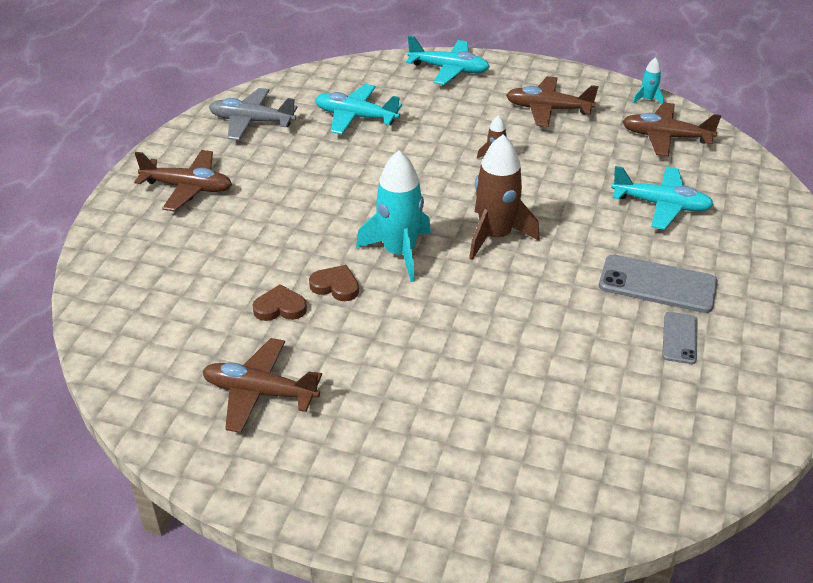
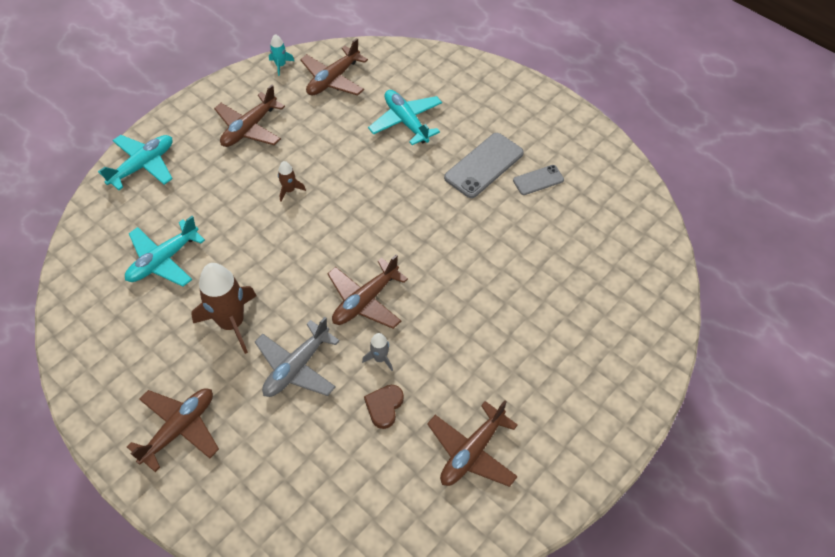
camera: 65 degrees left, 15 degrees up
(252, 122) = (110, 343): grey plane -> grey plane (297, 367)
(335, 286) = (380, 358): brown heart -> grey rocket
(399, 253) = (365, 301): turquoise rocket -> brown plane
(495, 236) = (382, 232): brown rocket -> brown rocket (231, 323)
(661, 205) = (406, 122): turquoise plane -> turquoise plane turned 75 degrees counterclockwise
(679, 338) = (538, 180): grey phone -> grey phone turned 60 degrees counterclockwise

